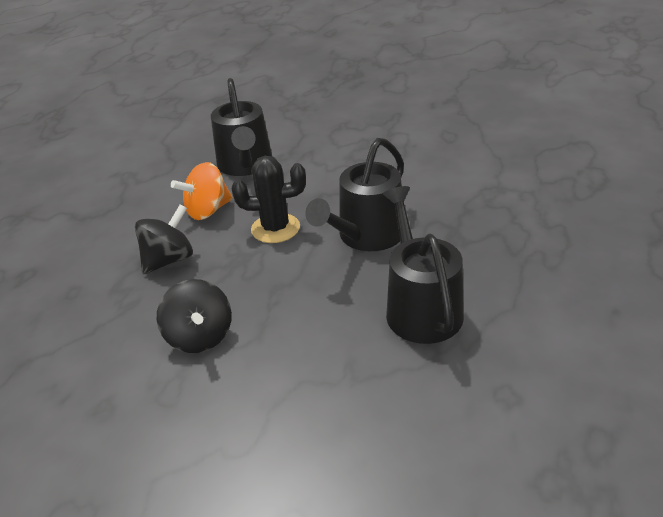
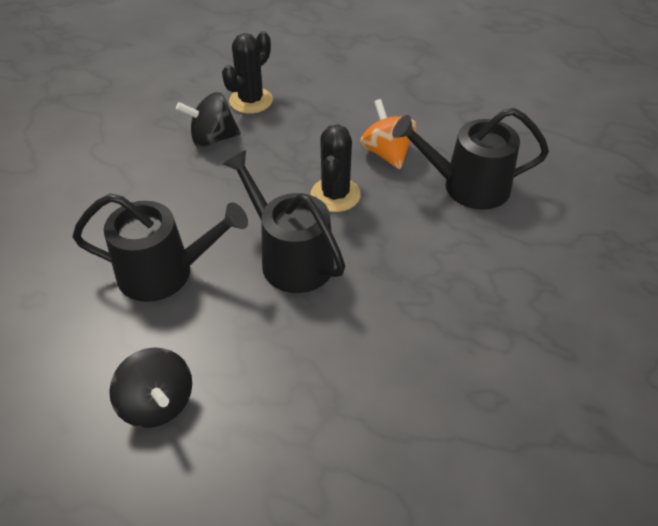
camera: 100 degrees right, 10 degrees up
(119, 325) = (251, 101): none -> black cactus
(169, 260) = (319, 127): black spinning top -> black spinning top (157, 404)

